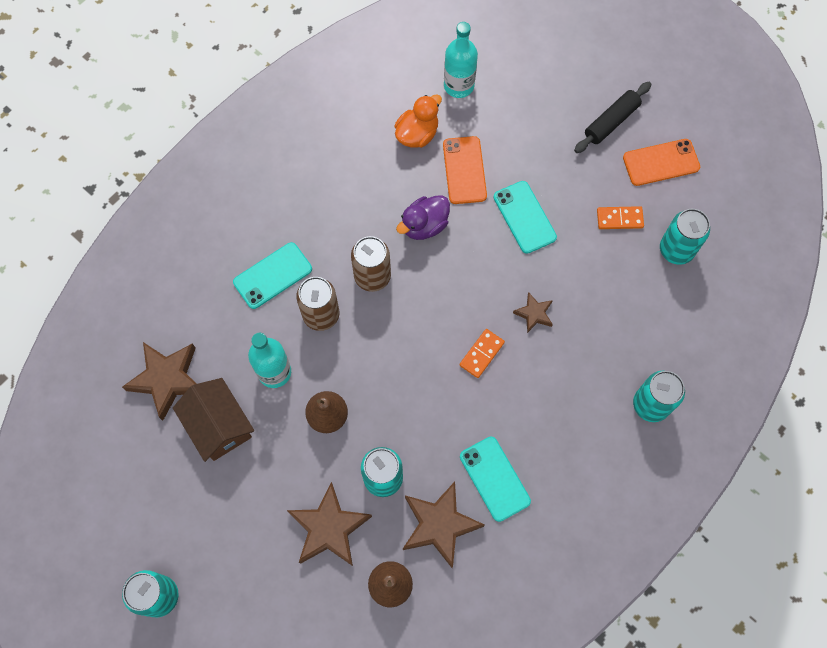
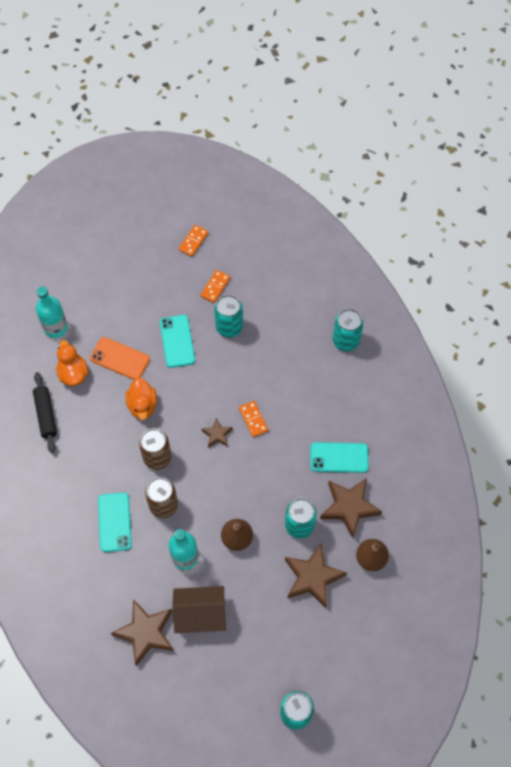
camera: 60 degrees left, 5 degrees down
(424, 225) = (142, 405): purple duck -> orange duck
(524, 217) = (177, 341): turquoise phone -> turquoise phone turned 75 degrees clockwise
(534, 314) = (246, 373): brown star -> brown star (217, 434)
(611, 122) = (146, 252): black rolling pin -> black rolling pin (46, 415)
(661, 162) = (193, 241): orange phone -> orange domino
(676, 250) = (256, 268): turquoise can -> turquoise can (229, 327)

